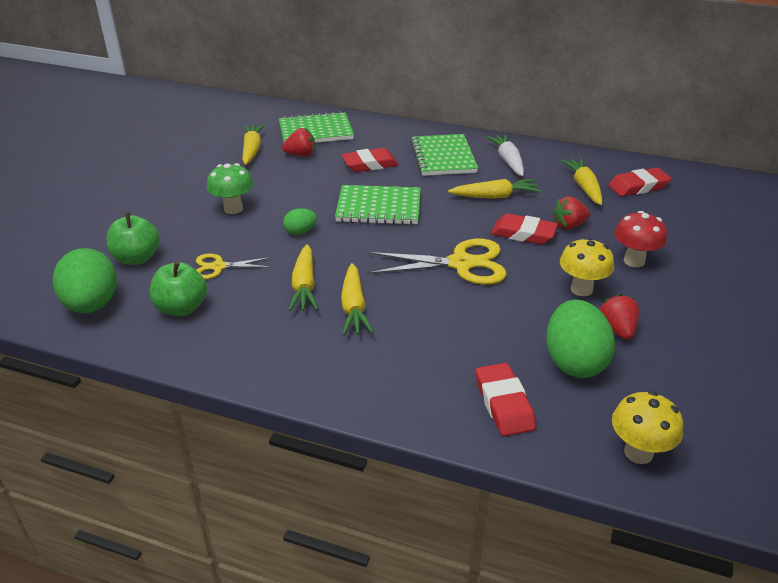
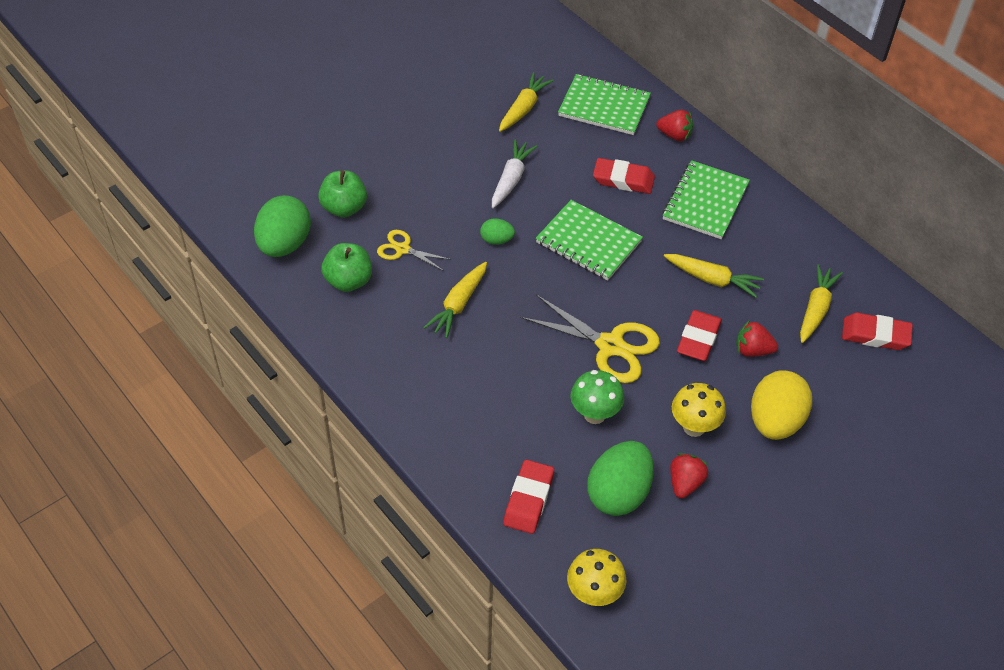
camera: 30 degrees right, 15 degrees up
(233, 209) = (457, 183): green mushroom -> green mushroom (594, 414)
(301, 154) = (566, 136): red strawberry -> red strawberry (674, 135)
(354, 307) = (482, 347): yellow carrot -> none
(508, 161) = (769, 237): white carrot -> white carrot (511, 179)
(523, 234) = (698, 339): red eraser -> red eraser turned 60 degrees clockwise
(634, 261) = (775, 421): red mushroom -> yellow egg

